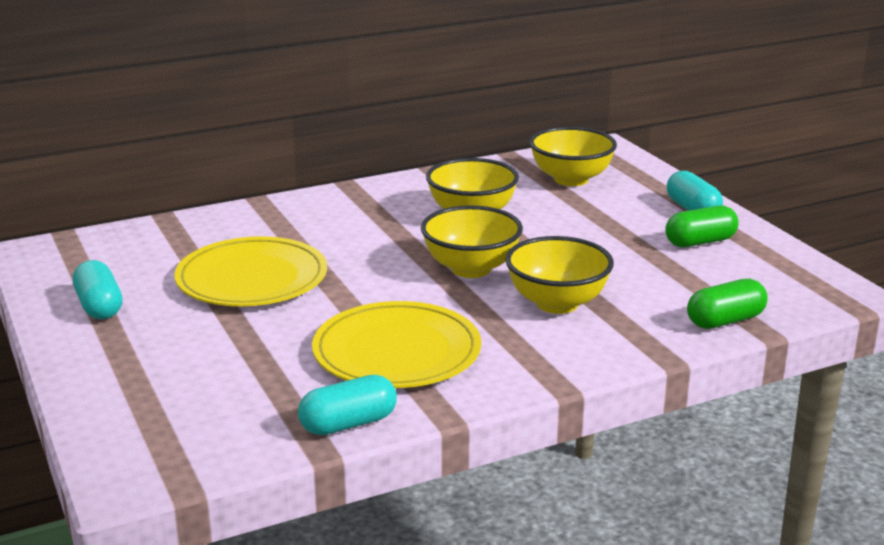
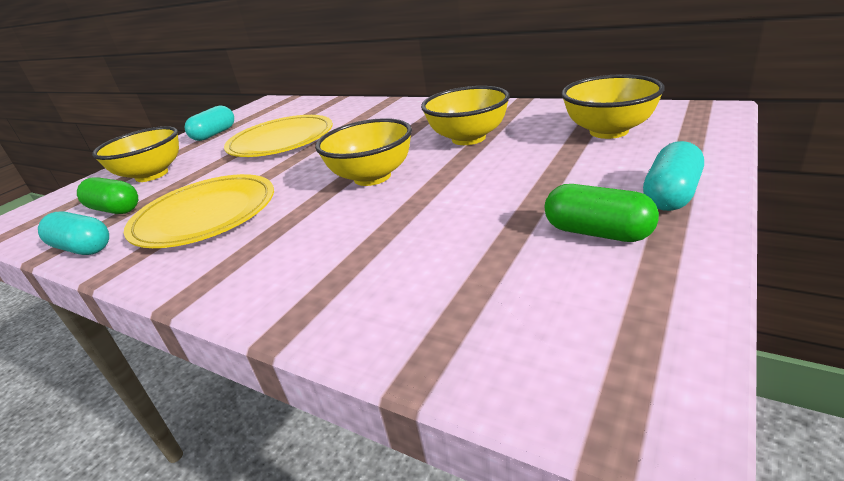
camera: 60 degrees right, 5 degrees up
(557, 303) = (347, 230): yellow bowl -> yellow bowl (152, 175)
(725, 321) = (410, 336): green capsule -> green capsule (115, 209)

